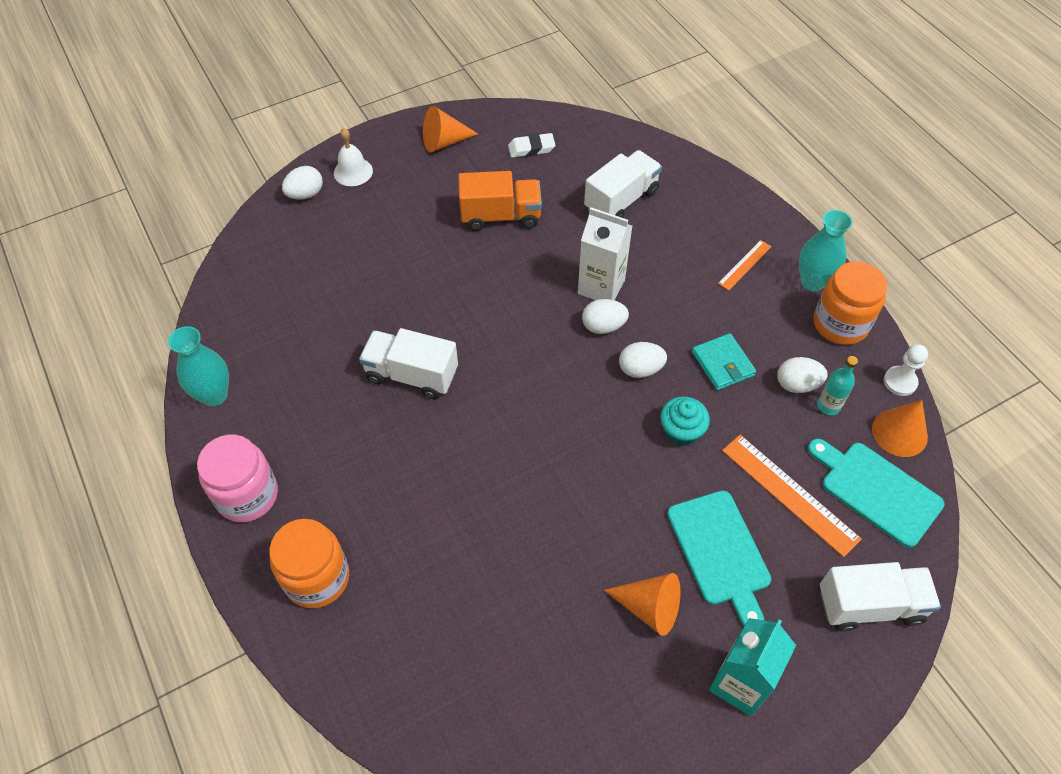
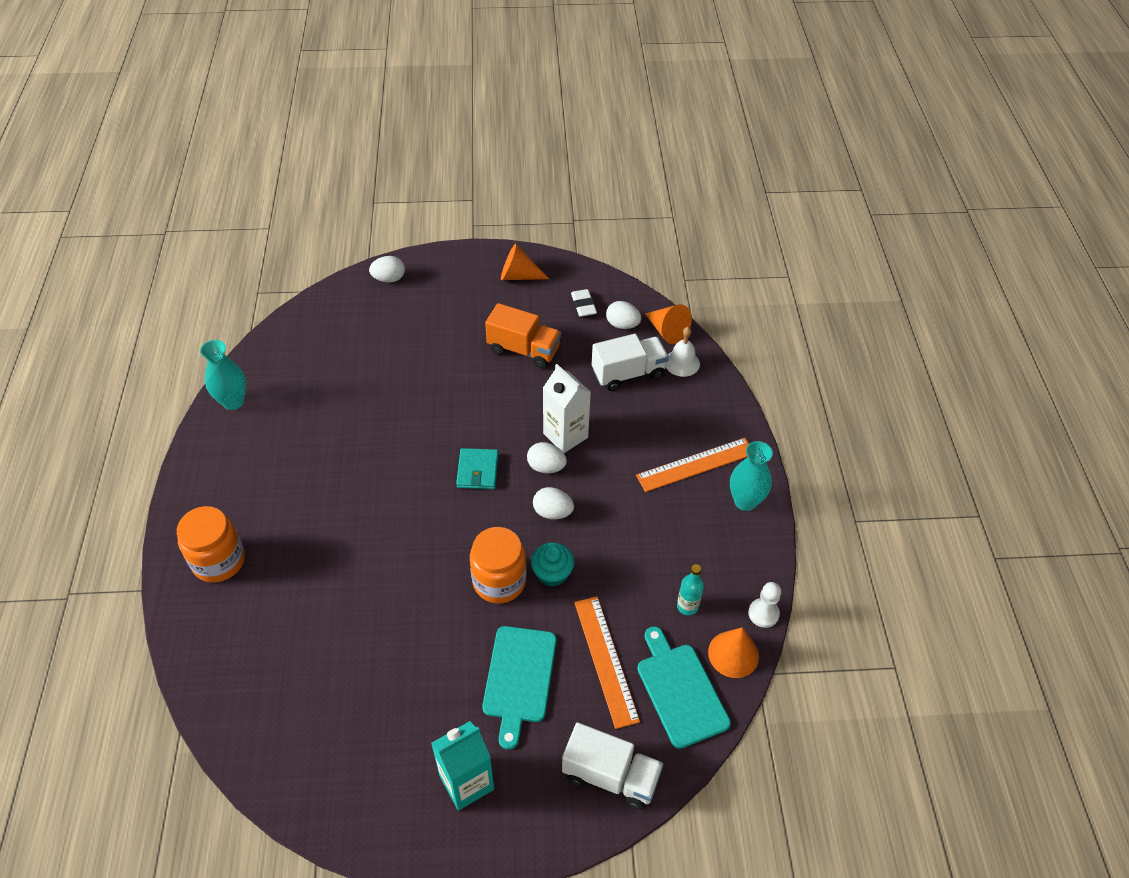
camera: 25 degrees right, 5 degrees down
(247, 495) = (210, 482): pink jar -> none
(353, 171) = (434, 274): white bell -> white bell (682, 363)
(411, 375) = (377, 444): white truck -> none
(531, 148) = (583, 305): white eraser -> white eraser turned 60 degrees clockwise
(649, 607) = (437, 694): orange cone -> orange cone (667, 331)
(723, 364) = (622, 536): turquoise wallet -> turquoise wallet (478, 471)
(745, 265) = (696, 464): orange ruler -> orange ruler, size x1.79
(797, 384) = (672, 578): white egg -> white egg (622, 325)
(840, 324) = (744, 545): orange jar -> orange jar (499, 581)

